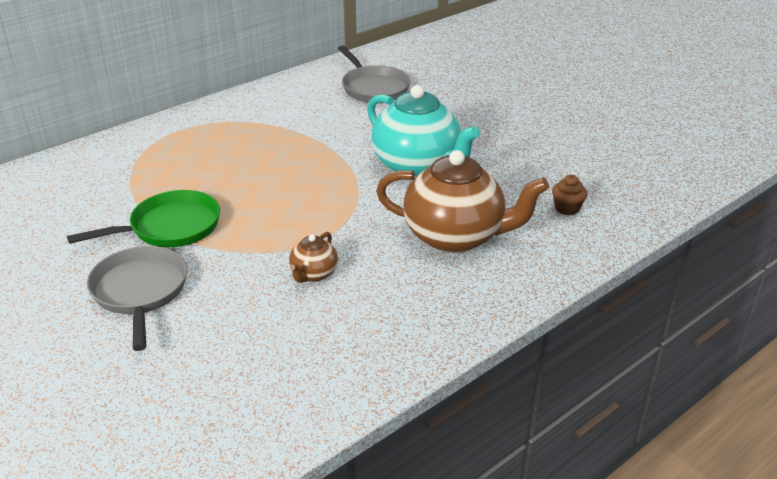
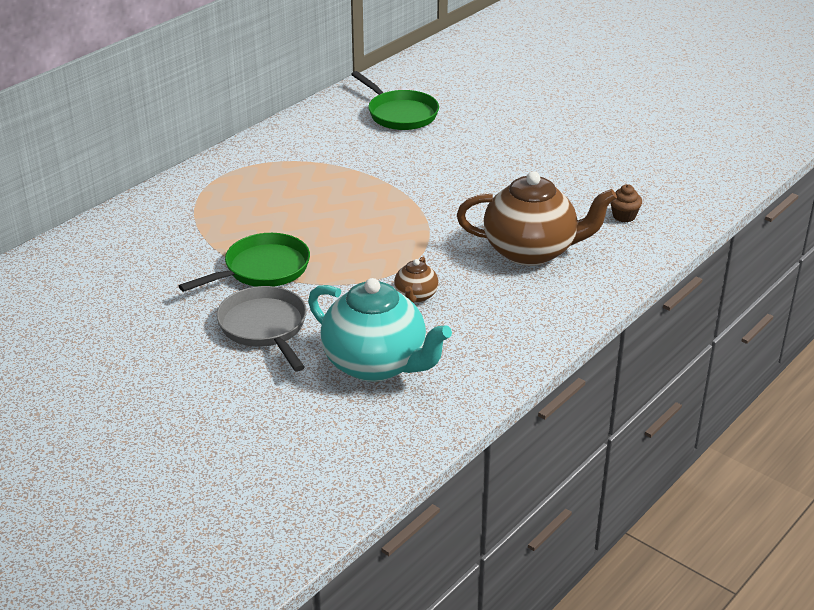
camera: 10 degrees left, 0 degrees up
(373, 88) = (400, 114): grey pan -> green pan
(417, 166) = (473, 190): turquoise teapot -> turquoise teapot (376, 364)

